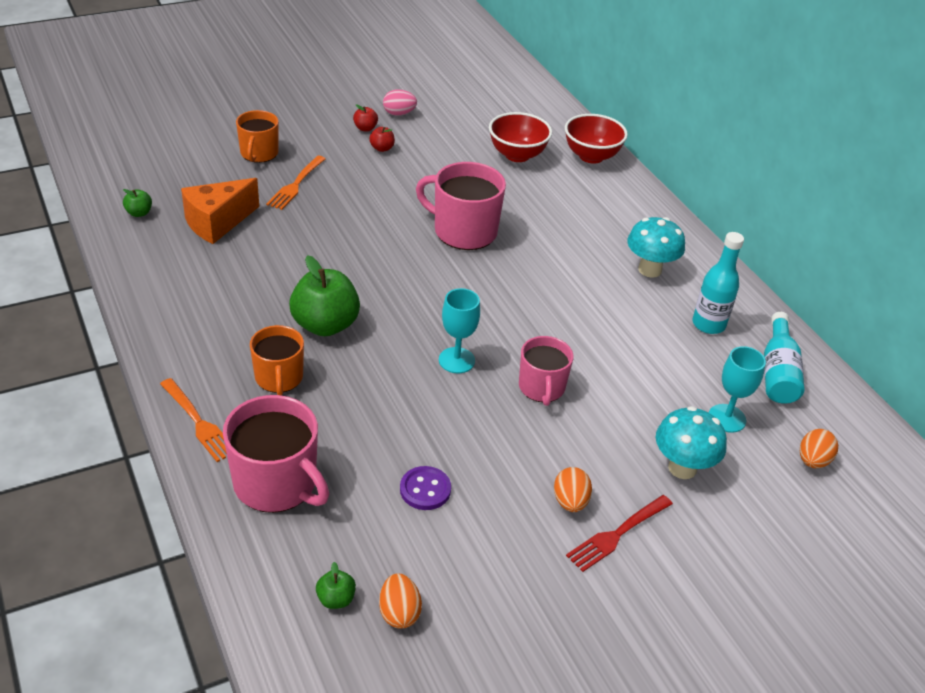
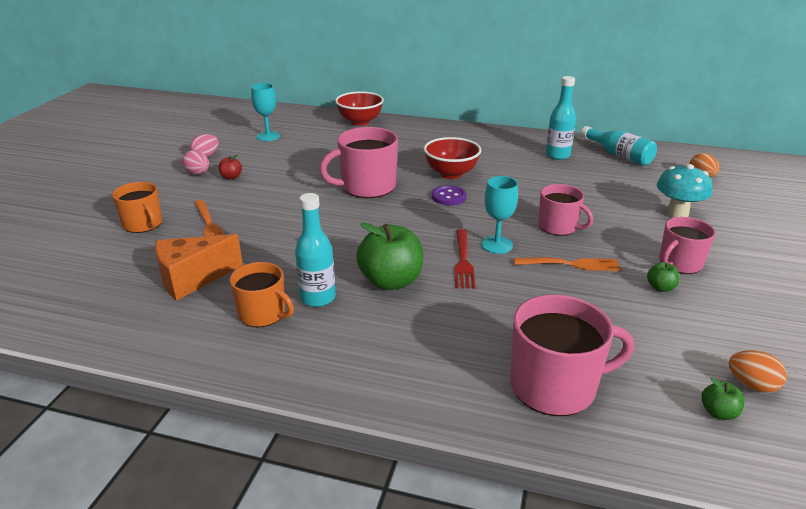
camera: 45 degrees left, 10 degrees down
(139, 213) = (108, 314): green apple -> green apple (660, 288)
(198, 422) = (433, 399): orange fork -> orange fork (570, 264)
(217, 223) = (192, 279): orange cheese -> orange cheese turned 60 degrees clockwise
(260, 298) = (318, 298): none -> turquoise bottle
(279, 378) = (426, 330): orange mug -> orange mug (263, 314)
(365, 128) = (198, 173): red apple -> pink egg
(425, 489) = (622, 315): purple button -> purple button (449, 197)
(517, 155) = (320, 140): red bowl -> red bowl (451, 174)
(570, 502) = (679, 263): orange egg -> pink mug
(618, 533) = (722, 259): red fork -> red fork (463, 260)
(649, 270) = (488, 150): turquoise mushroom -> none
(727, 418) = (644, 184): turquoise goblet -> turquoise goblet (268, 136)

